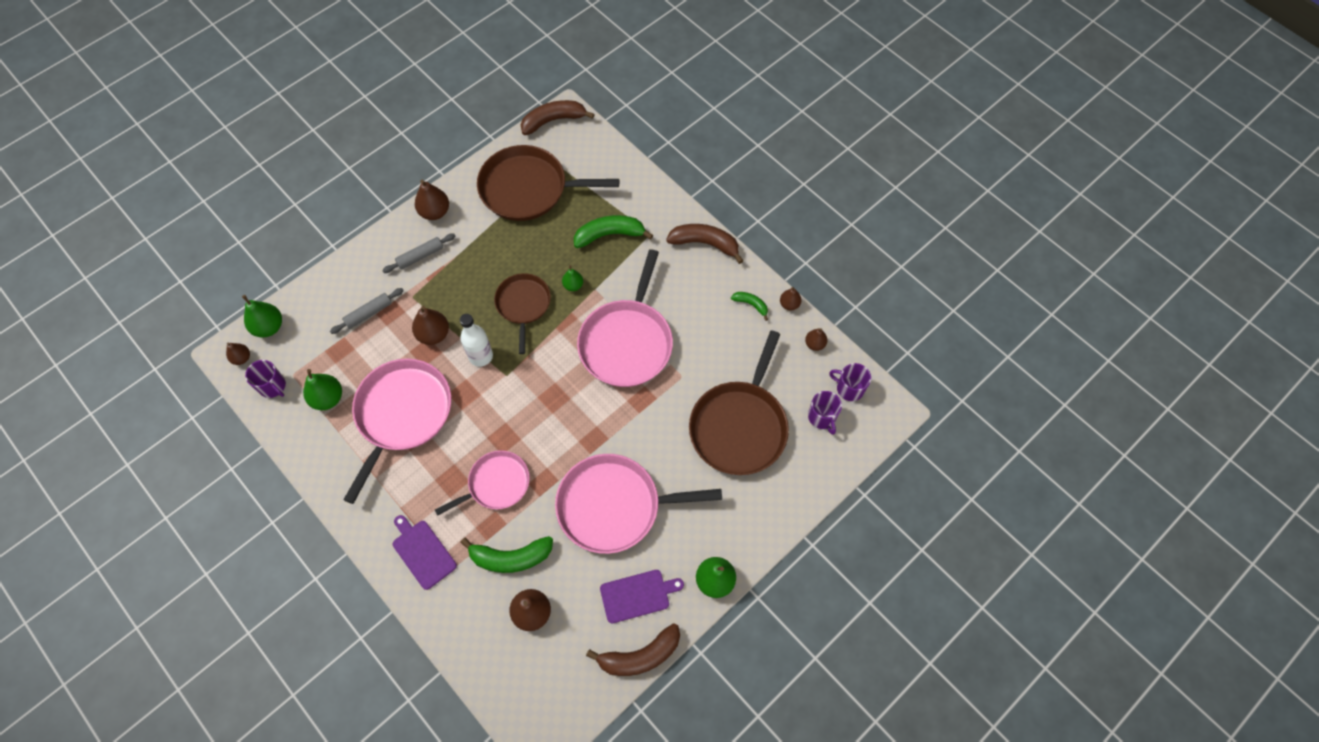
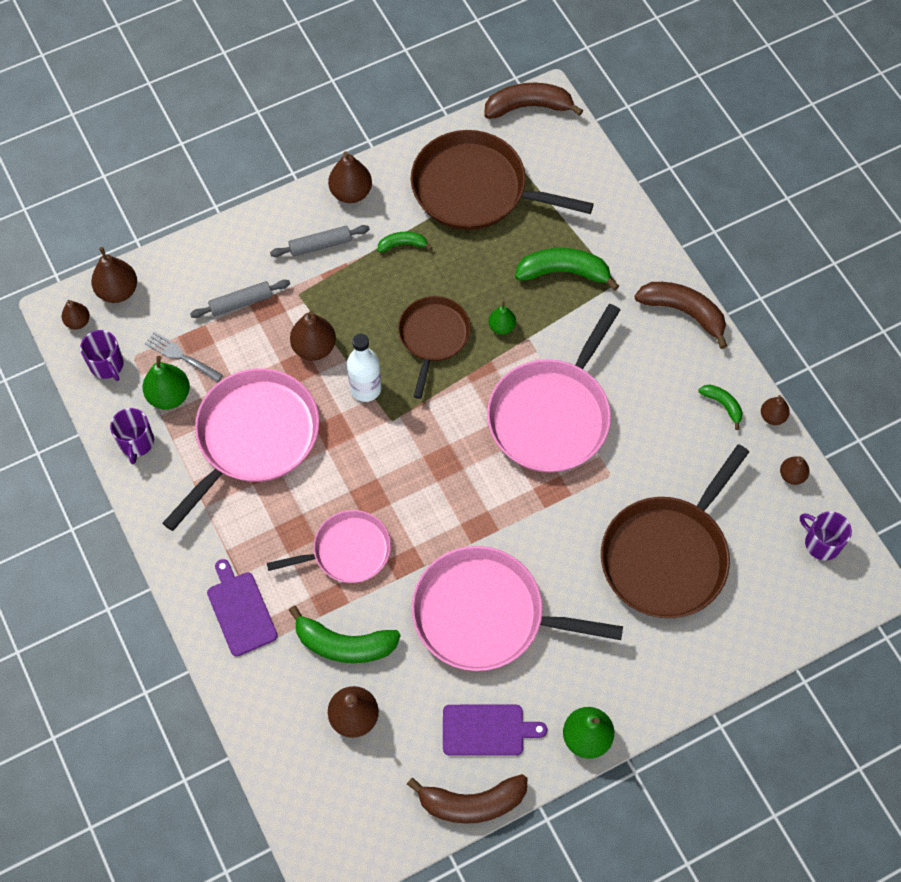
camera: 15 degrees right, 0 degrees up
(269, 327) = (118, 291): green pear -> brown pear
(330, 365) = (181, 356): none -> grey fork
(483, 241) = (402, 244): none -> green banana
(822, 417) = (776, 571): purple mug -> purple mug (136, 443)

